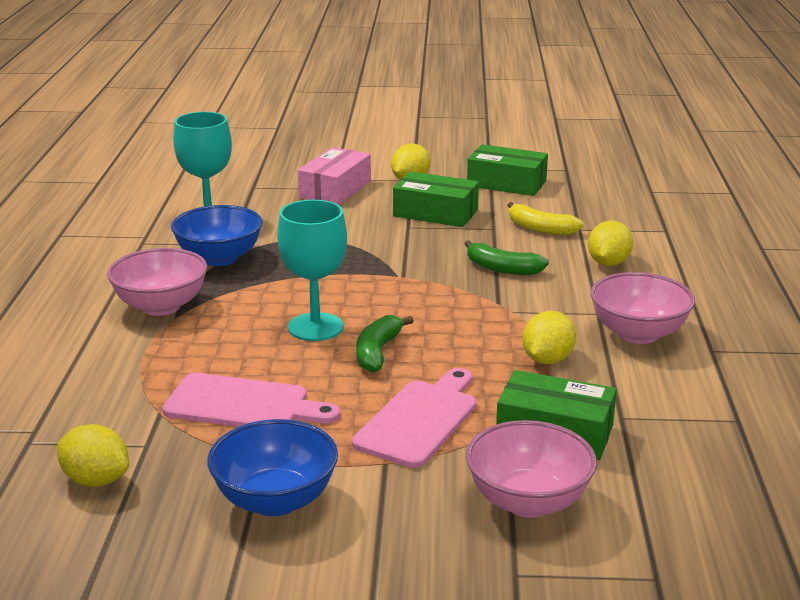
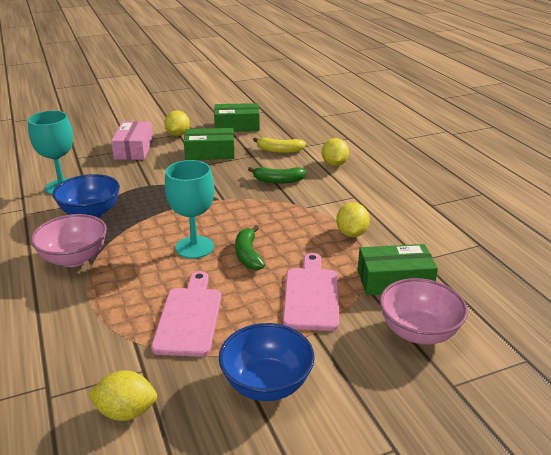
camera: 25 degrees left, 5 degrees up
(243, 405) = (189, 317): pink cutting board -> pink cutting board turned 75 degrees counterclockwise
(638, 333) = (386, 204): pink bowl -> none

